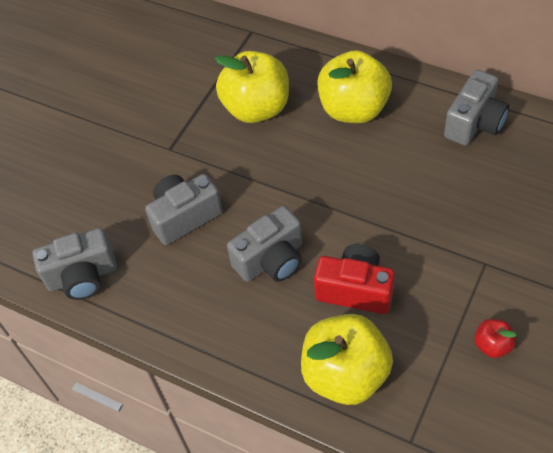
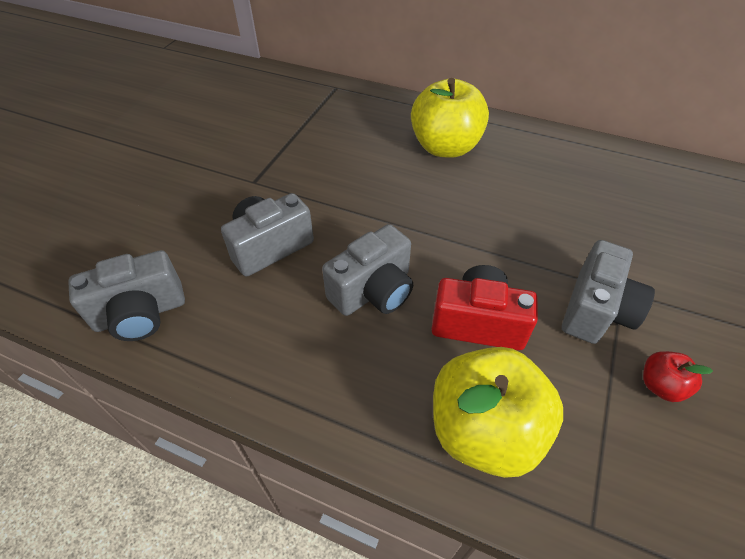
camera: 10 degrees left, 5 degrees down
(256, 108) = (345, 146): yellow apple -> none
(474, 123) = (569, 158): grey camera -> grey camera (596, 310)

